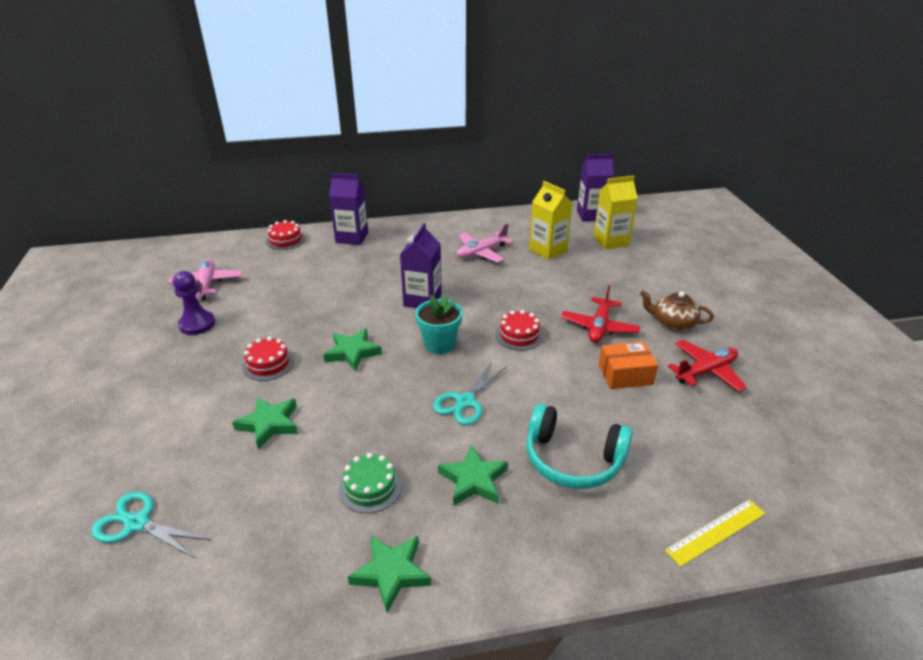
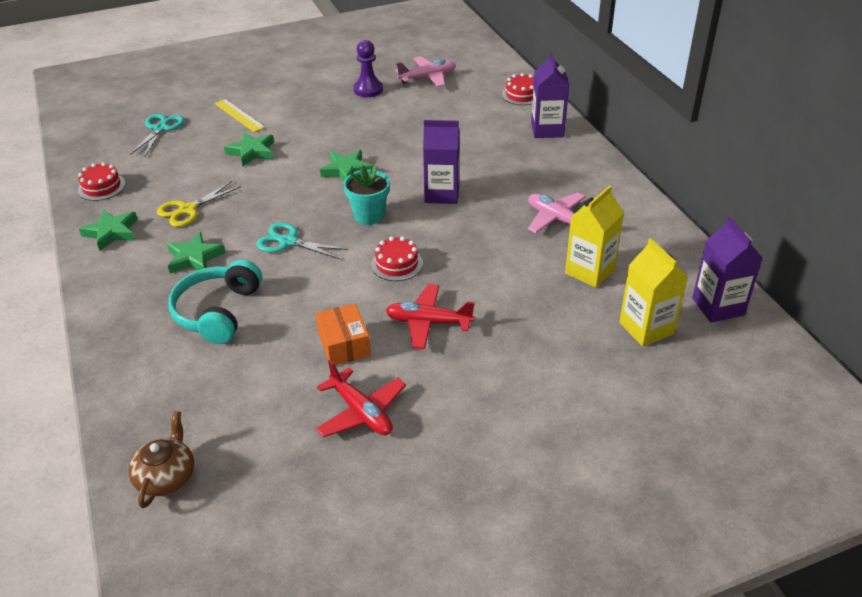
camera: 80 degrees right, 5 degrees up
(268, 364) = (323, 134): red cake -> red cake (101, 187)
(370, 487) = (188, 209): green cake -> yellow scissors
(673, 323) = (456, 387): brown teapot -> brown teapot (166, 477)
(716, 531) = (132, 403): yellow ruler -> yellow ruler (239, 115)

